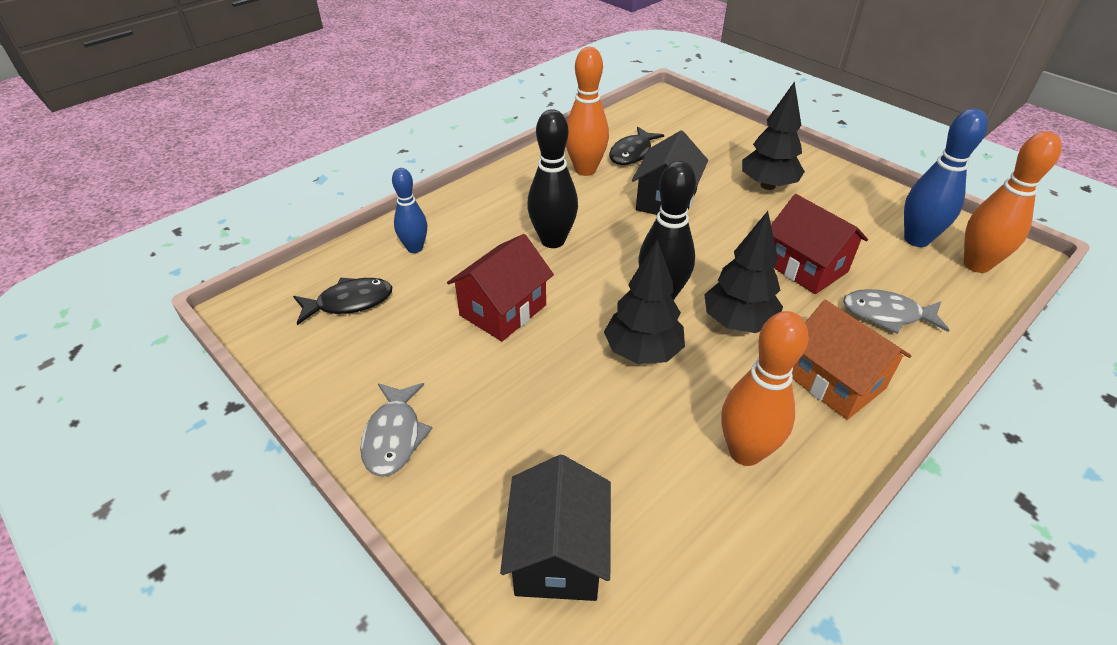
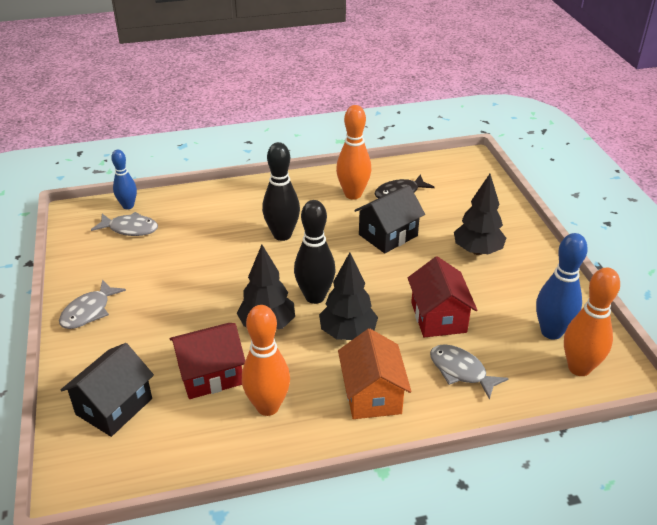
camera: 30 degrees right, 5 degrees down
(349, 302) = (130, 229): black fish -> grey fish
(415, 248) = (194, 209): blue bowling pin -> blue bowling pin (128, 206)
(503, 310) = (210, 267): red house -> red house (210, 375)

